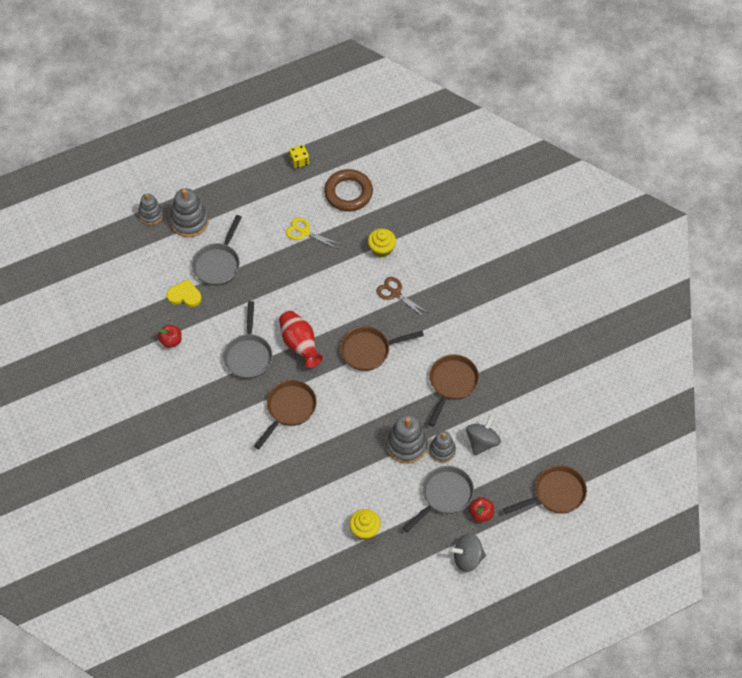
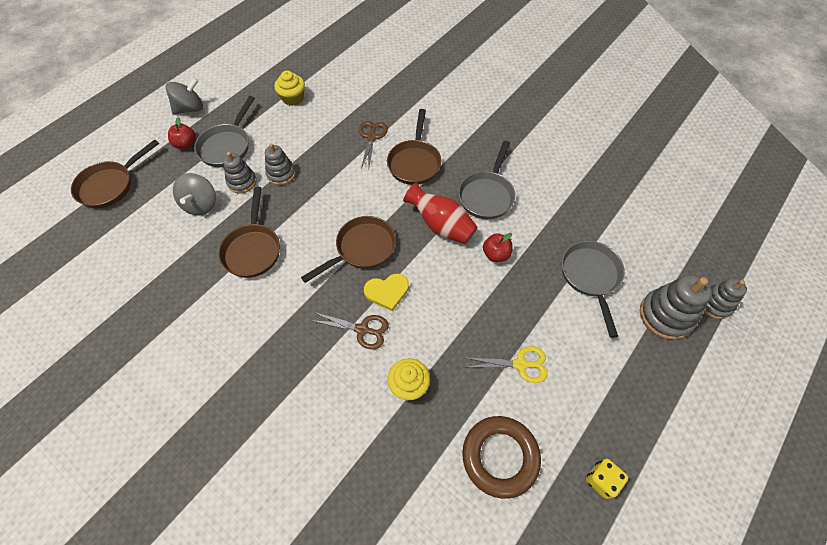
camera: 155 degrees right, 0 degrees up
(171, 341) = (572, 178): red apple -> red apple (496, 254)
(184, 295) = (597, 227): yellow heart -> yellow heart (387, 292)
(248, 355) = (487, 195): grey pan -> grey pan turned 135 degrees counterclockwise
(312, 451) = (371, 137): none -> brown scissors
(406, 445) = (281, 174): grey stacking toy -> grey stacking toy, size x0.65

